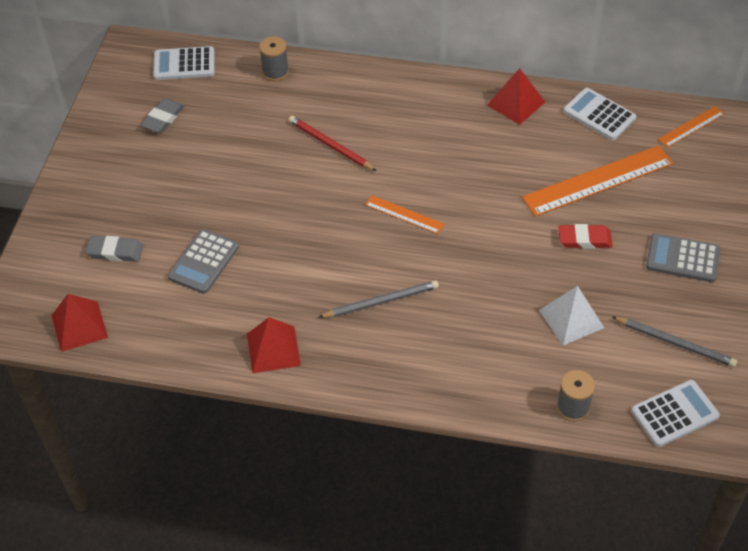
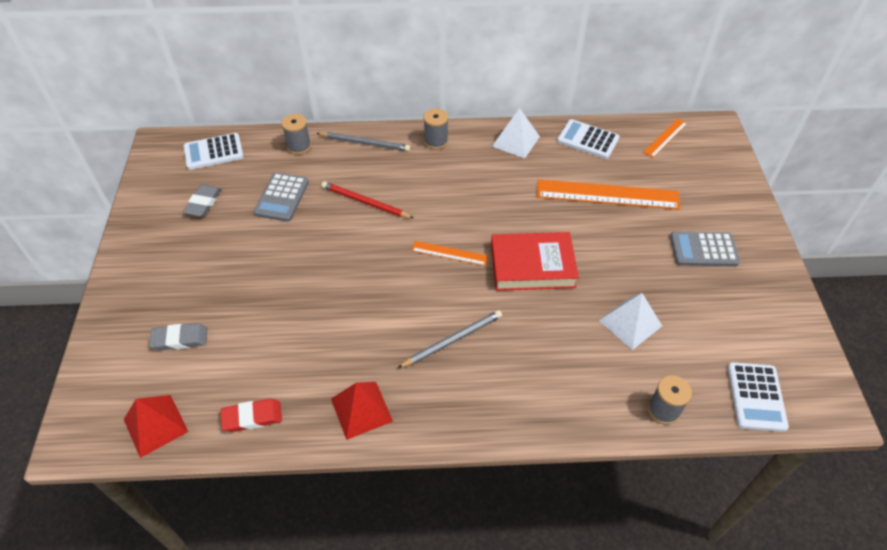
camera: 15 degrees left, 0 degrees up
(203, 262) = (271, 333): grey calculator -> grey calculator (281, 197)
(426, 89) = (436, 141): none -> grey spool
(488, 243) = (532, 266): none -> red book
(516, 103) = (516, 141): red pyramid -> white pyramid
(584, 239) = (615, 247): red eraser -> red eraser (252, 417)
(598, 181) = (607, 195): orange ruler -> orange ruler turned 45 degrees clockwise
(675, 343) = (728, 328): grey pencil -> grey pencil (365, 143)
(675, 414) = (756, 397): white calculator -> white calculator turned 135 degrees clockwise

